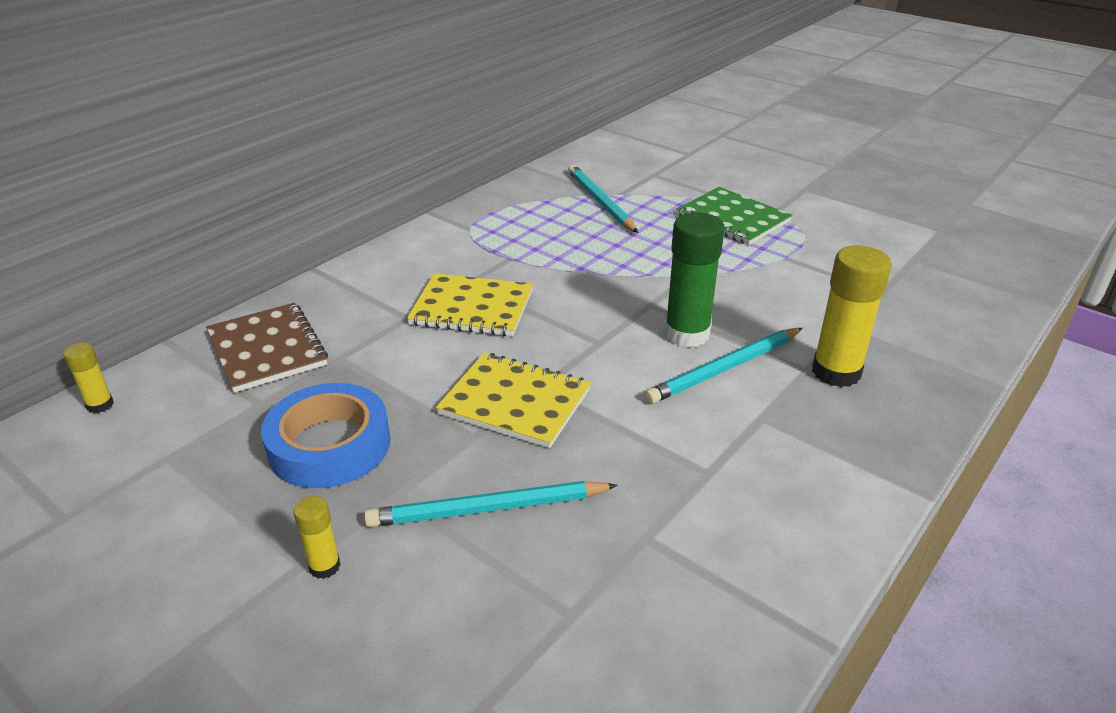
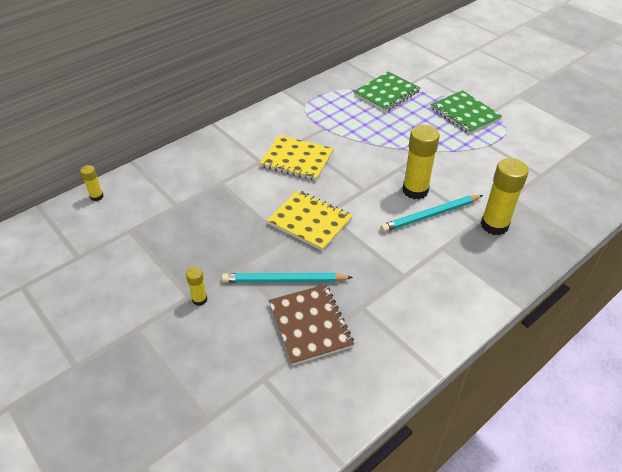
camera: 10 degrees right, 10 degrees up
(267, 349) = (183, 173): brown notebook -> brown notebook (310, 325)
(329, 445) = (209, 234): blue tape -> none
(600, 202) = (386, 93): turquoise pencil -> green notebook
(687, 334) = (415, 190): green glue stick -> yellow glue stick

